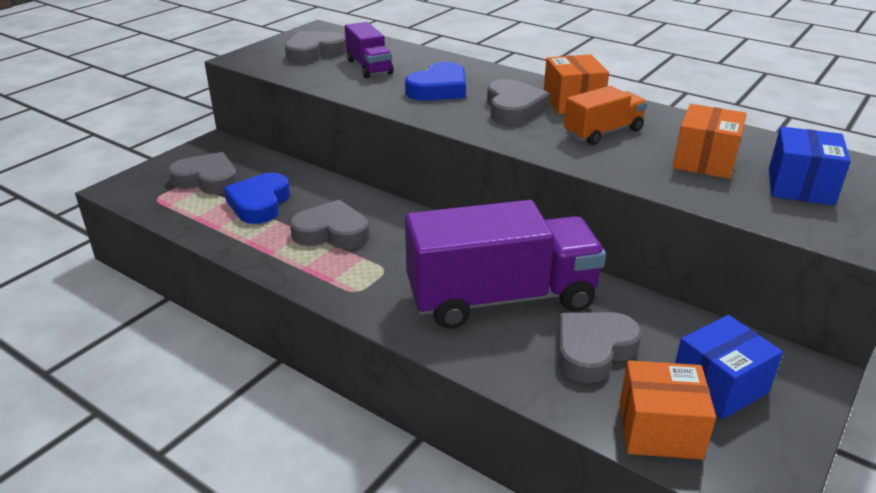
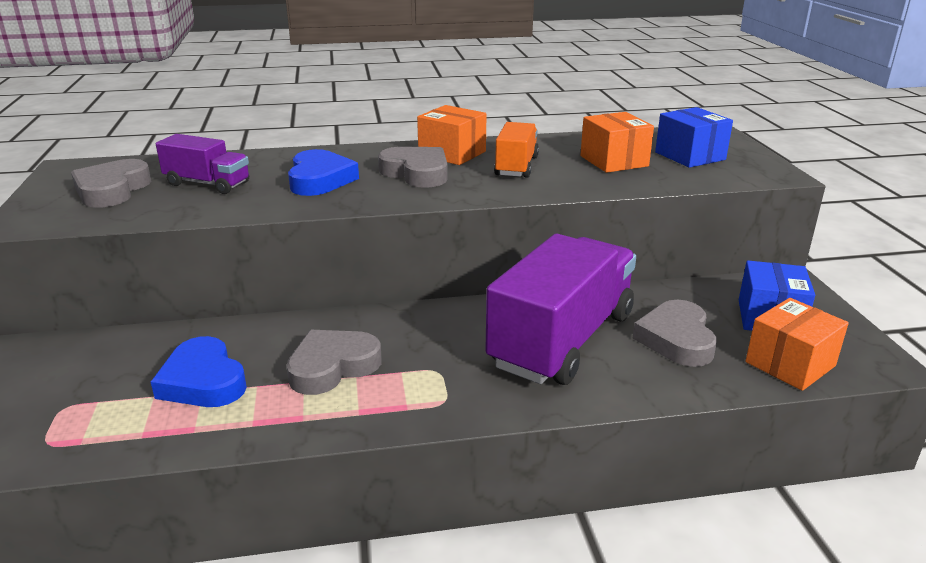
camera: 45 degrees left, 5 degrees down
(207, 179) = (88, 390): grey heart -> none

